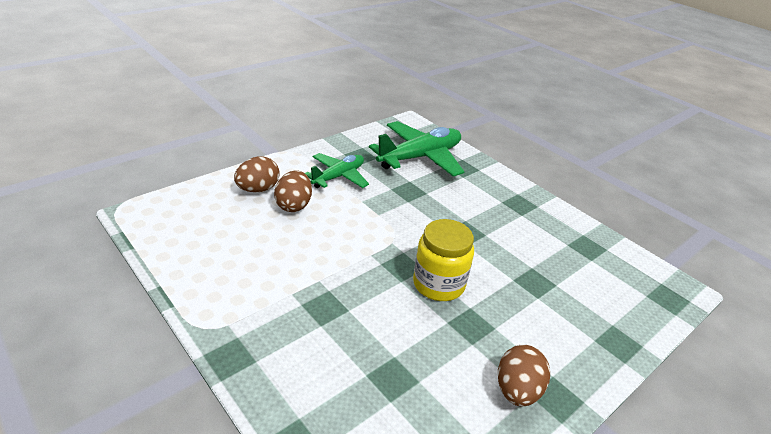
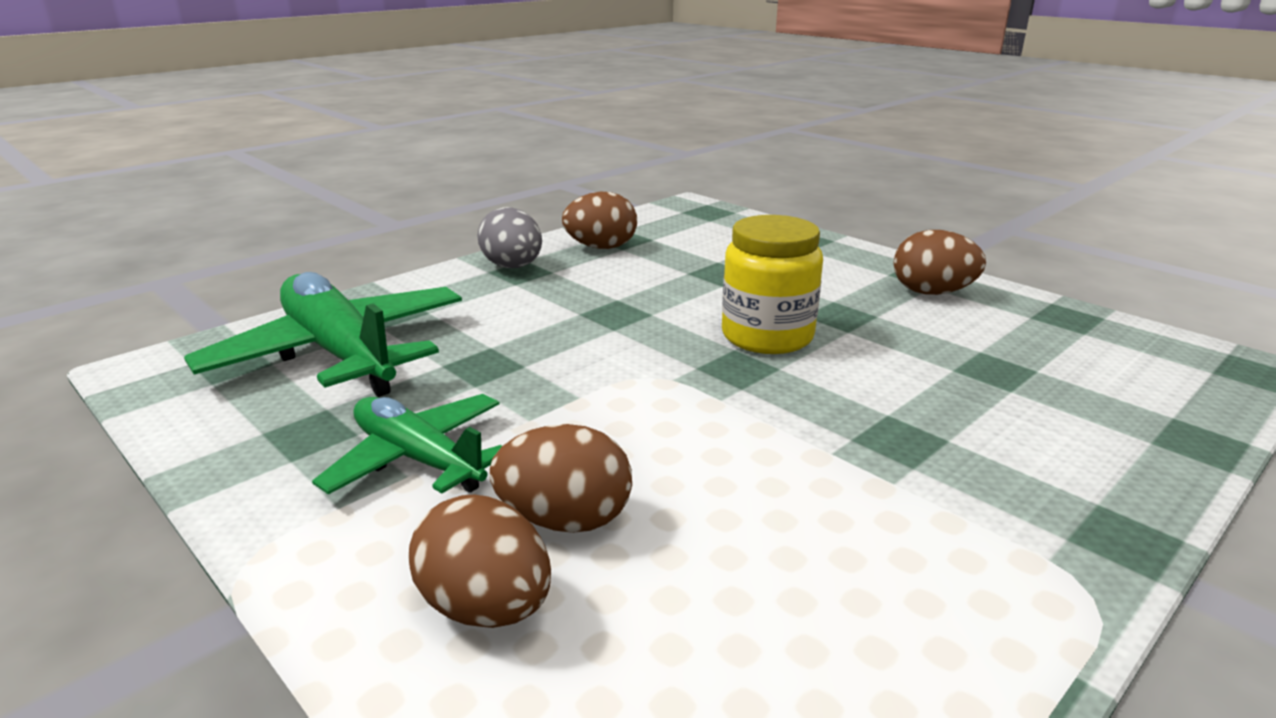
camera: 90 degrees left, 10 degrees down
(525, 201) = (513, 267): none -> grey egg
(566, 235) = (601, 247): none -> brown egg

